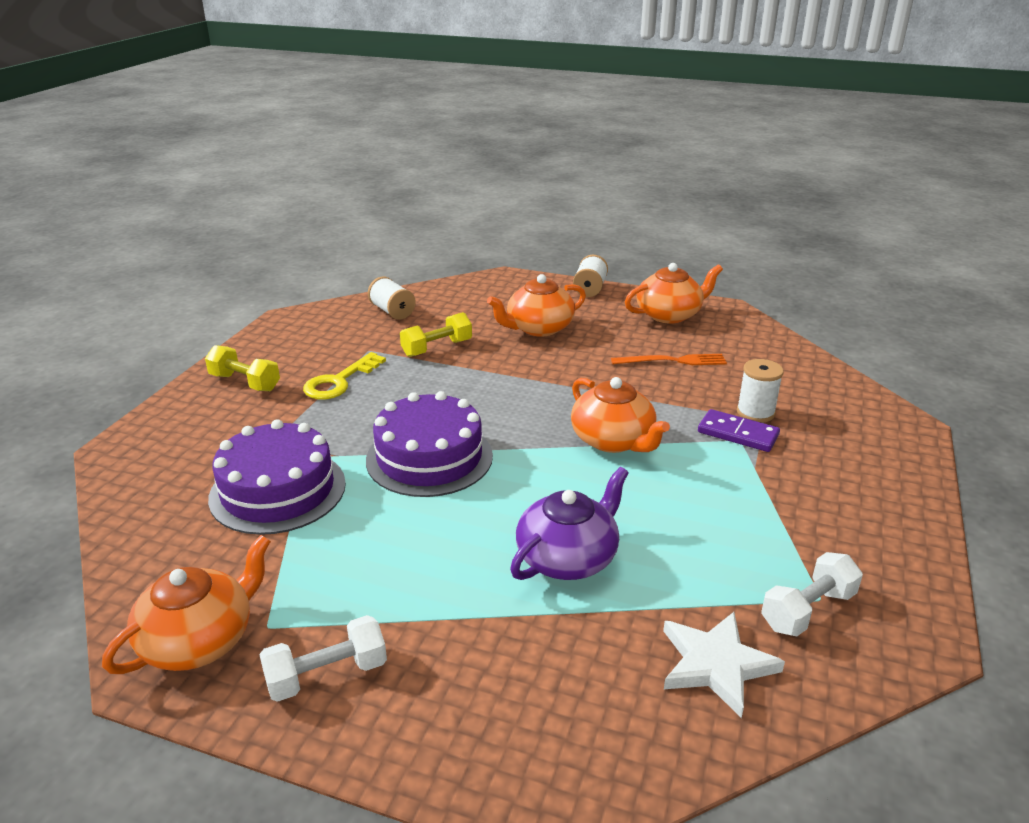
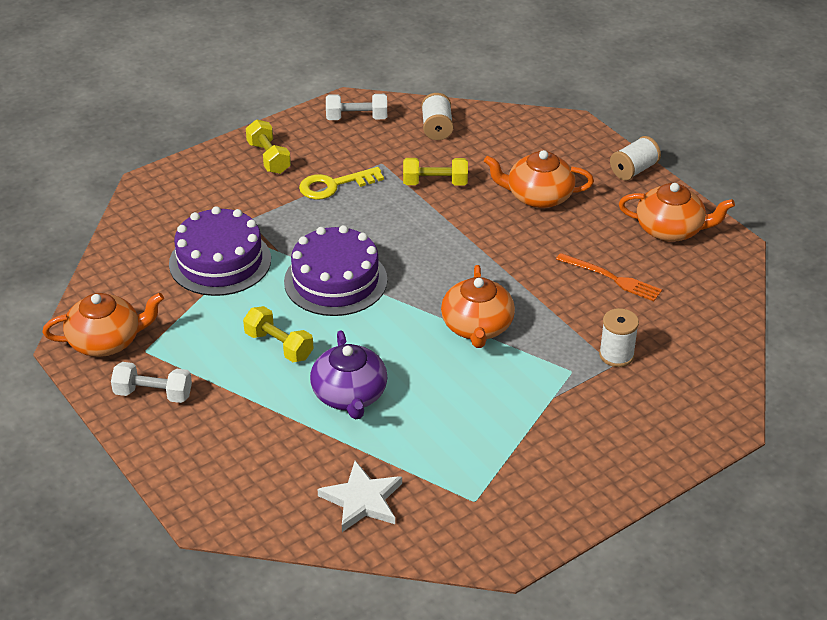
camera: 35 degrees right, 10 degrees up
(434, 544) = (279, 346): none -> yellow dumbbell
(568, 557) = (349, 395): purple teapot -> purple teapot turned 90 degrees clockwise
(738, 434) = (578, 365): purple domino -> none
(807, 610) = (457, 502): white dumbbell -> white dumbbell (357, 118)

